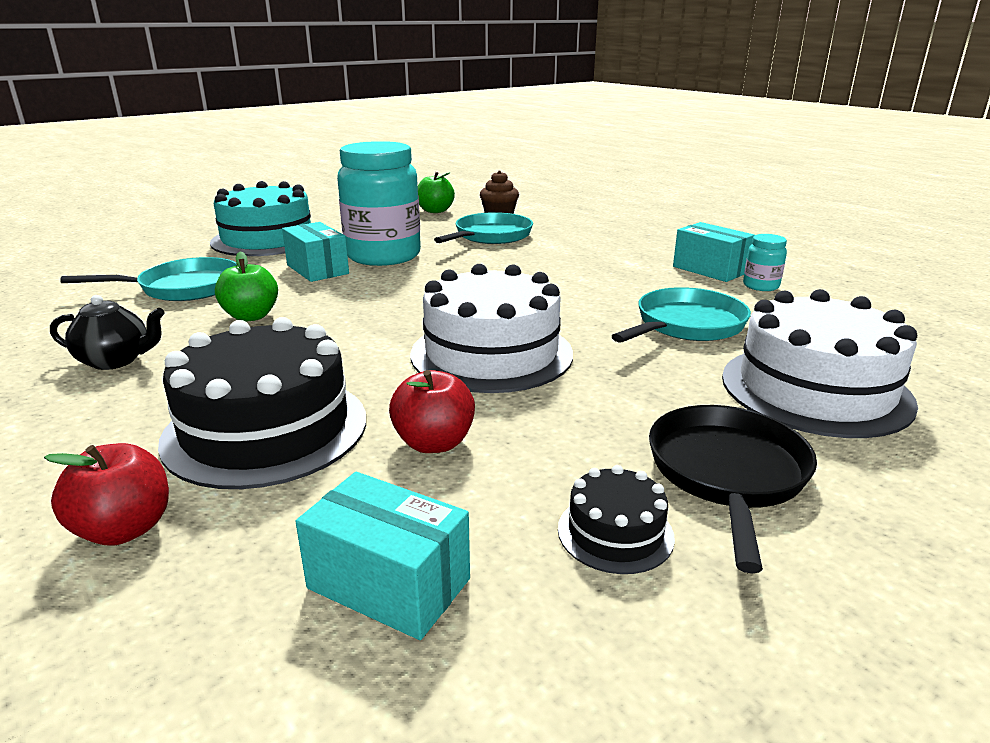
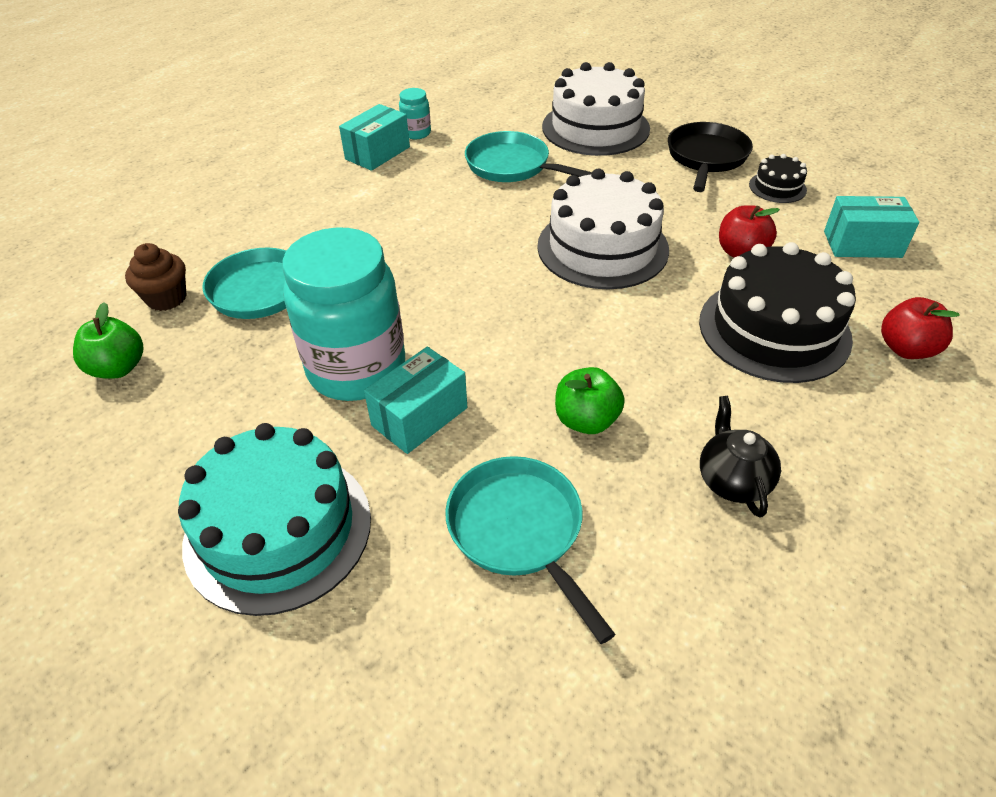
camera: 100 degrees left, 20 degrees up
(389, 583) = (862, 244): turquoise box -> turquoise box turned 75 degrees clockwise
(727, 474) = (706, 158): black pan -> black pan turned 105 degrees clockwise

